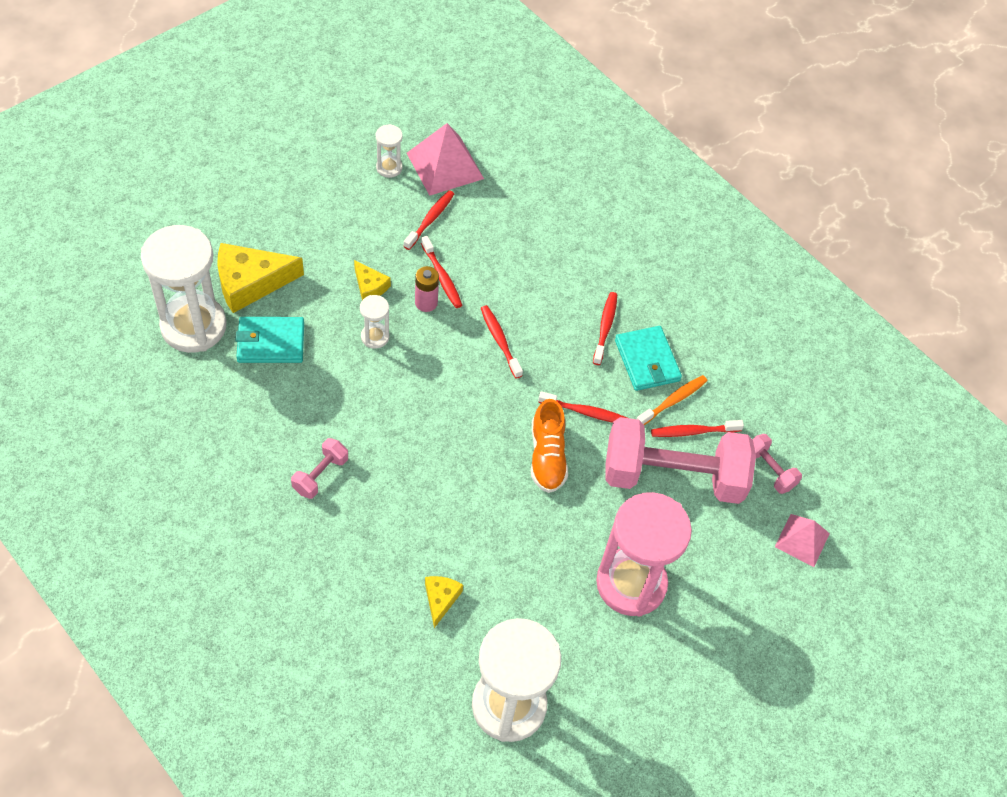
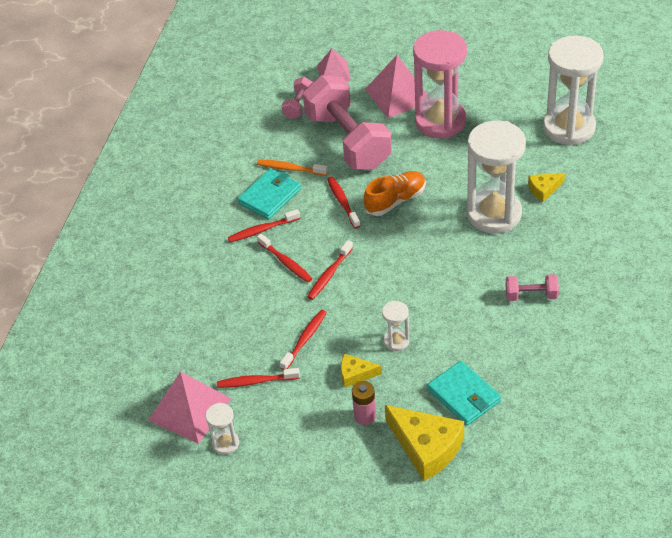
camera: 115 degrees left, 10 degrees down
(193, 326) = (500, 451): white hourglass -> white hourglass (494, 214)
(370, 286) = (355, 374): yellow cheese -> yellow cheese turned 105 degrees counterclockwise
(426, 303) = (337, 333): pink battery -> pink battery (365, 416)
(693, 431) = (304, 149): red toothbrush -> red toothbrush (286, 262)
(711, 575) = (398, 95): none -> pink pyramid

